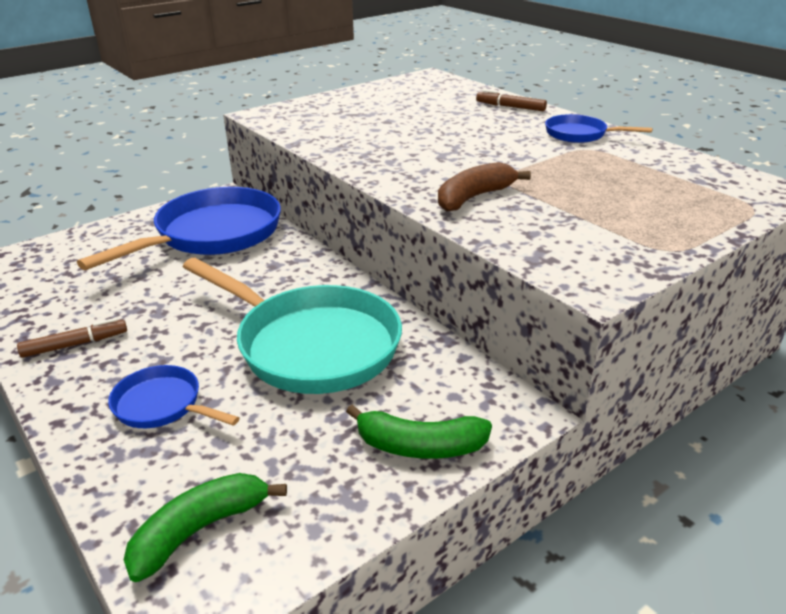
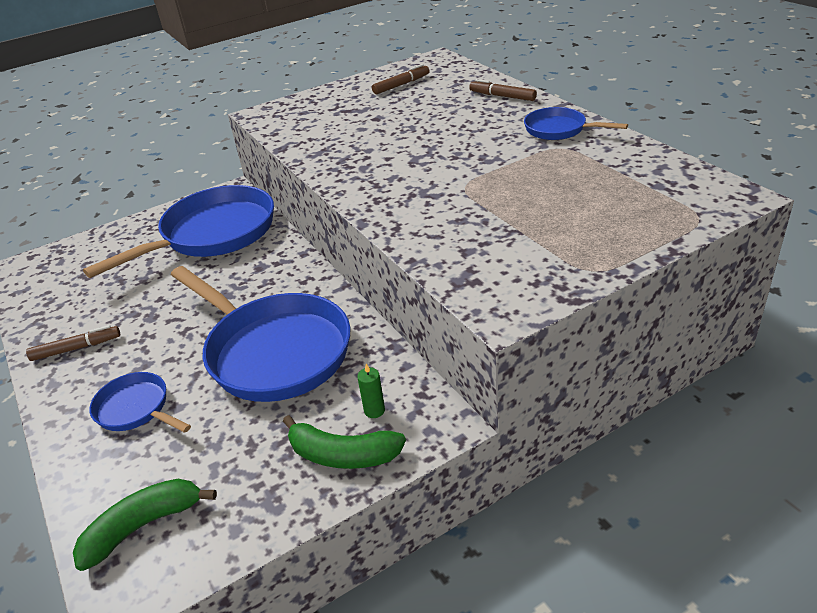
camera: 10 degrees right, 5 degrees up
(311, 345) = (273, 351): turquoise pan -> blue pan
(402, 95) = (401, 85): none -> brown marker
(442, 401) = (374, 410): none -> green candle
(474, 197) = (427, 209): brown banana -> none

